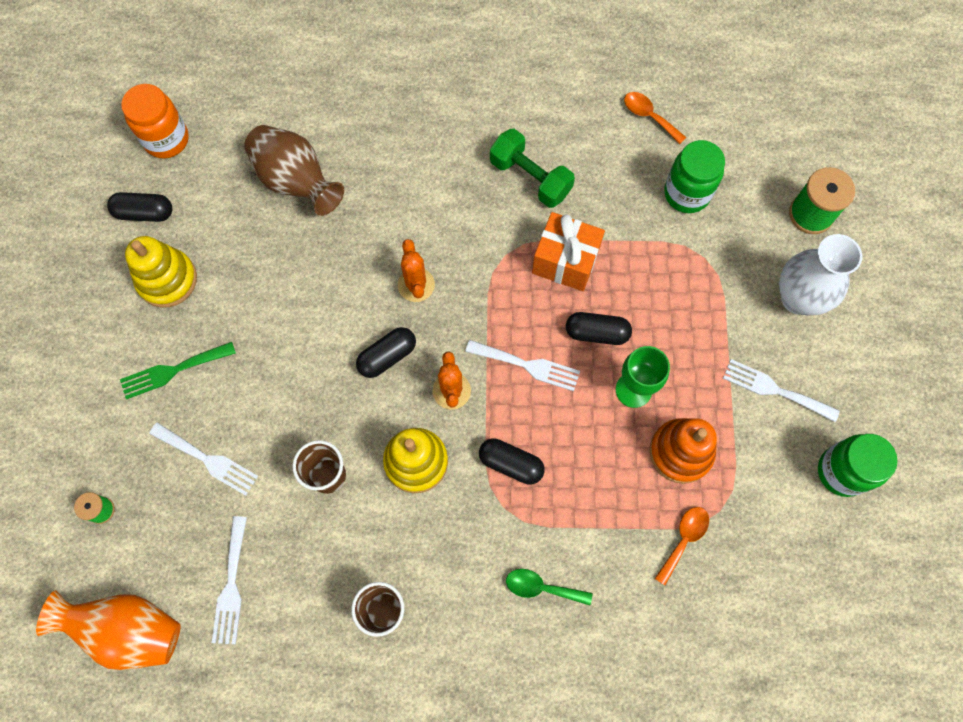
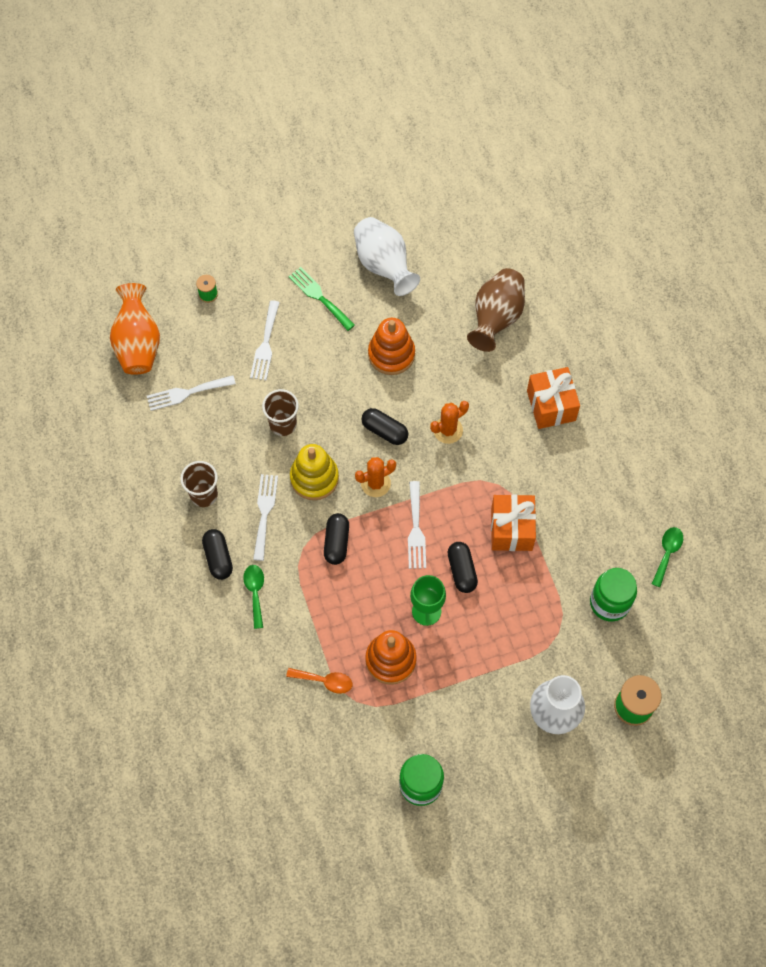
camera: 70 degrees right, 5 degrees down
(144, 213) = (428, 230): black capsule -> black capsule (218, 558)
(166, 139) = (492, 219): orange jar -> none
(167, 280) = (384, 265): yellow stacking toy -> white vase
(290, 313) = (391, 354): none -> orange stacking toy
(431, 165) = (551, 405): none -> orange gift
(530, 178) = (571, 481): green dumbbell -> none
(649, 116) = (667, 553): orange spoon -> green spoon
(775, 390) = (467, 717): white fork -> white fork (264, 513)

